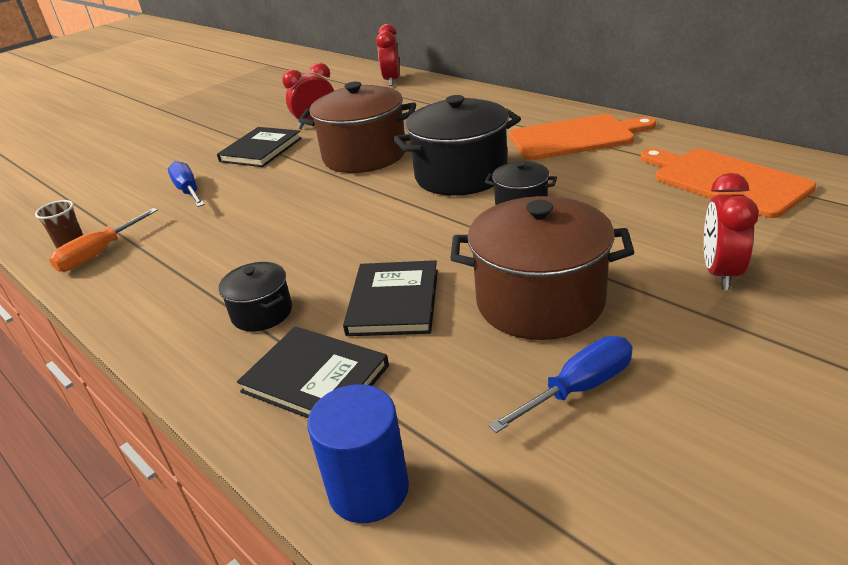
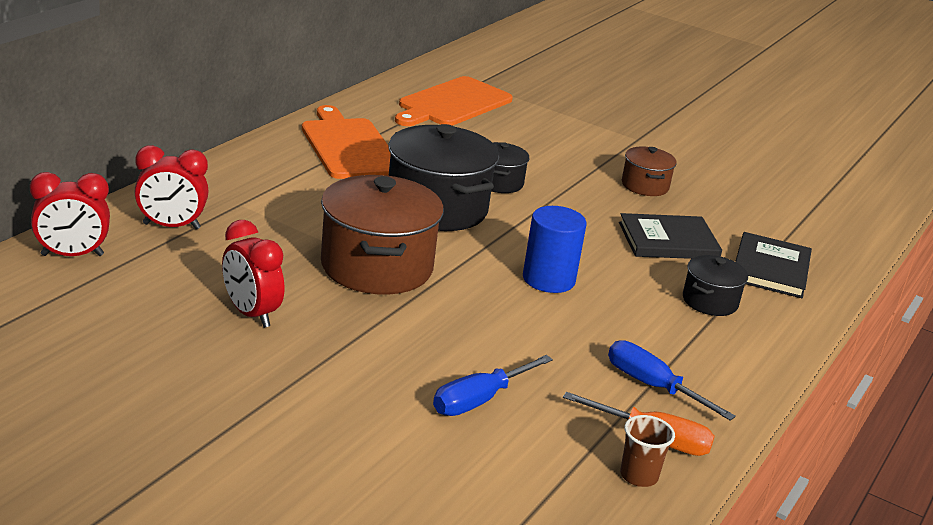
camera: 110 degrees left, 5 degrees down
(261, 150) = (342, 355): black book -> none
(368, 489) = (842, 244): blue cylinder -> blue cylinder (548, 279)
(540, 301) = (645, 186): brown pot -> brown pot, size x0.51
(578, 389) = (727, 182): blue screwdriver -> blue screwdriver (653, 386)
(720, 273) = (590, 127): red clock -> red clock (171, 226)

